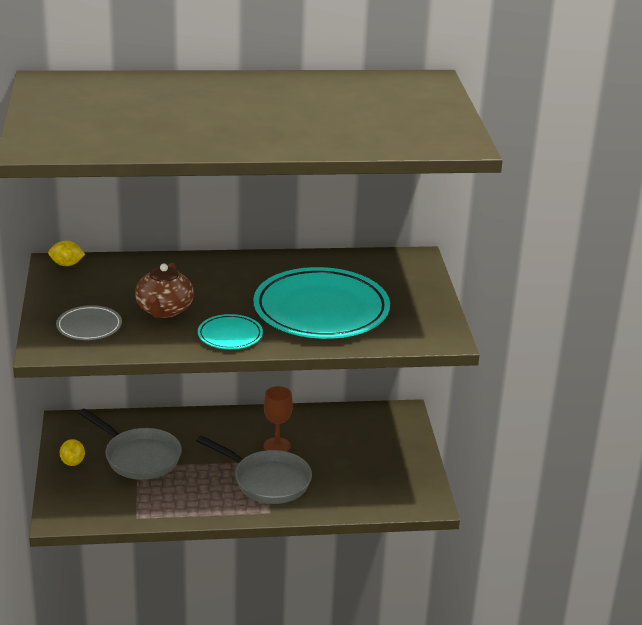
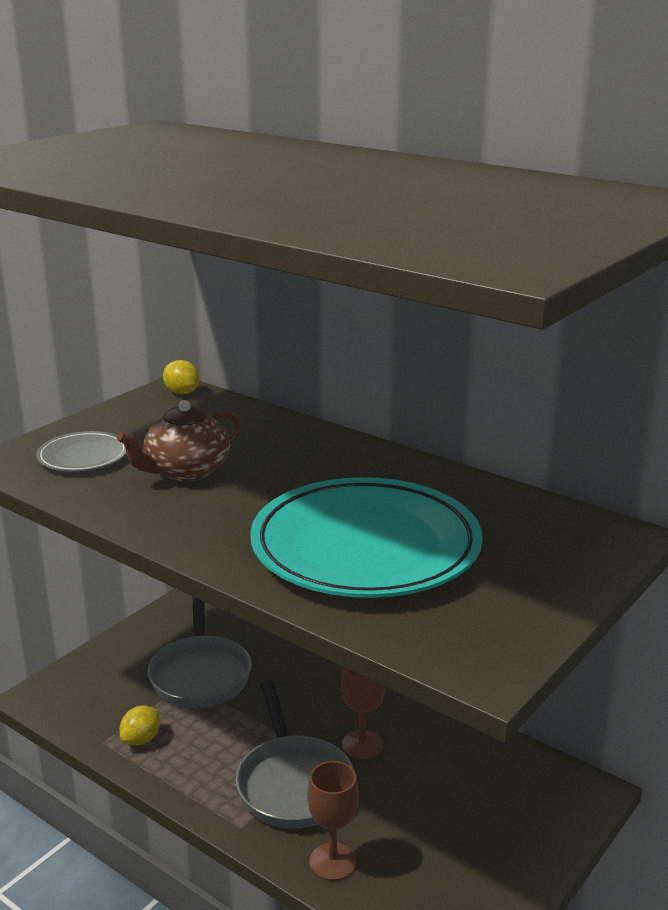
camera: 45 degrees right, 5 degrees down
(73, 462) = (135, 645): yellow lemon -> yellow lemon (141, 739)
(230, 335) = (201, 528): turquoise plate -> none
(331, 501) = (333, 862): none -> brown goblet

